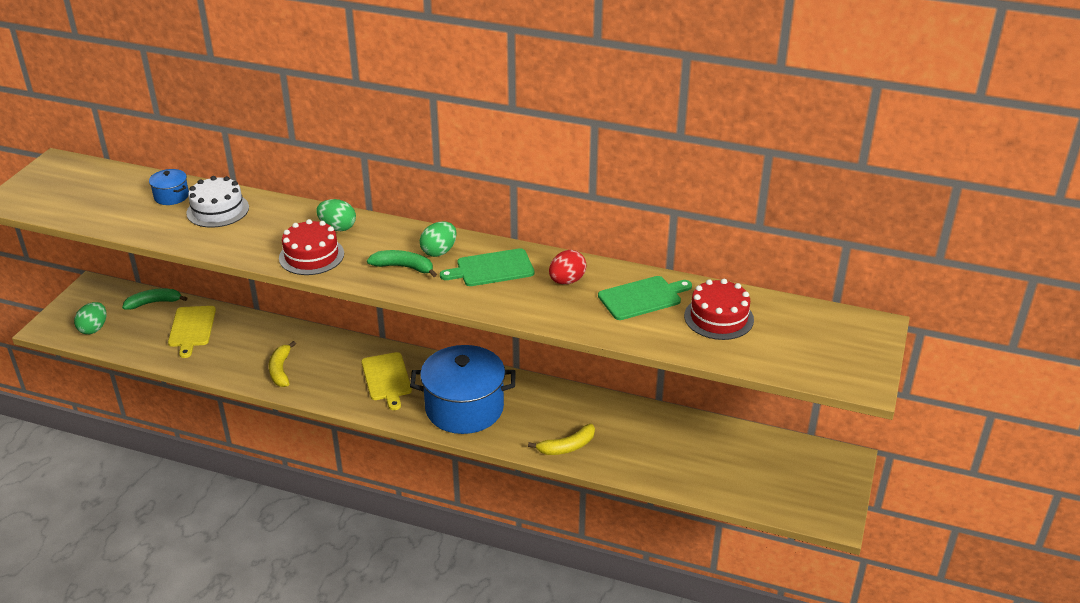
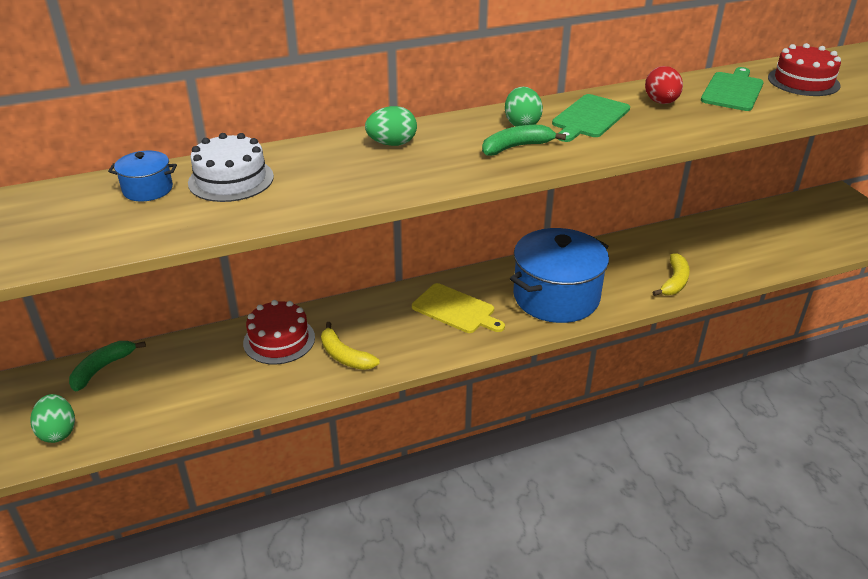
camera: 40 degrees left, 0 degrees up
(191, 328) = (187, 369): yellow cutting board -> none
(311, 256) = (412, 175): red cake -> red cake (279, 340)

